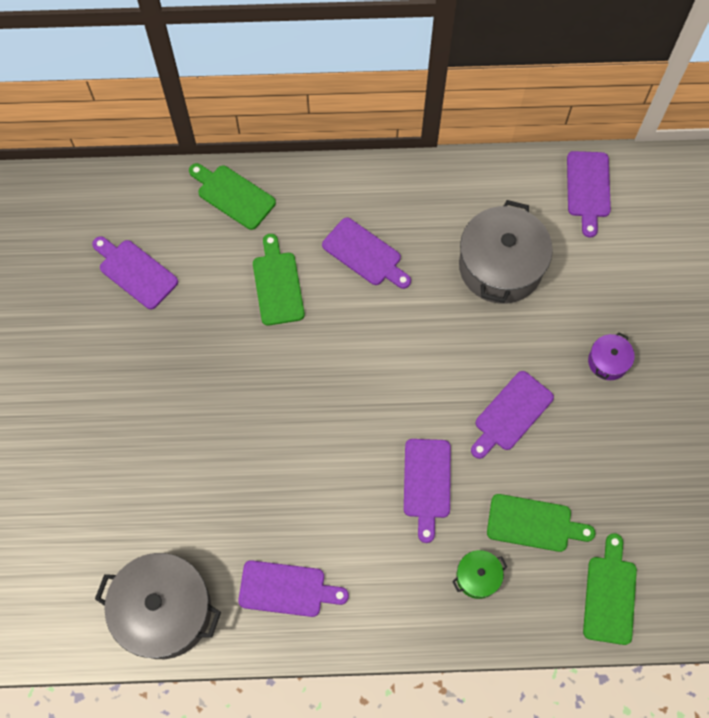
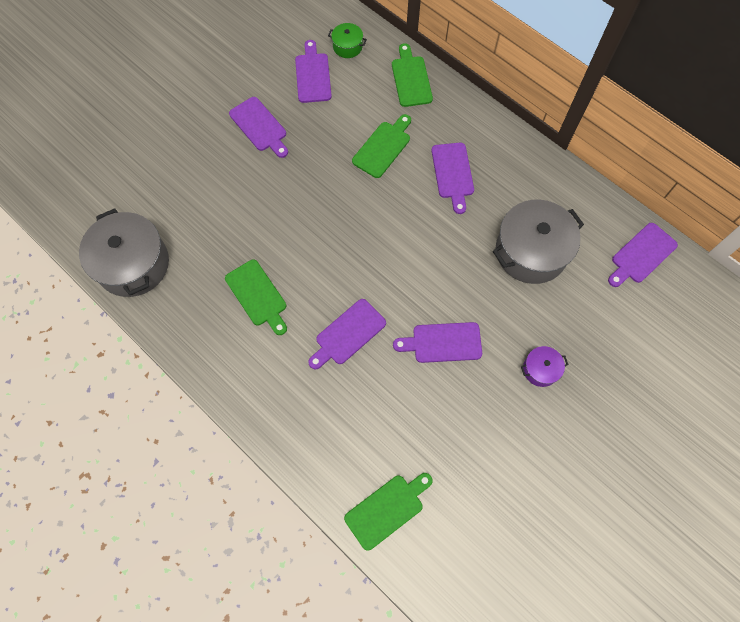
camera: 45 degrees right, 0 degrees up
(287, 589) = (206, 316): purple cutting board -> purple cutting board (260, 126)
(477, 577) = (318, 416): green pot -> green pot (347, 47)
(534, 523) = (386, 419): green cutting board -> green cutting board (258, 295)

